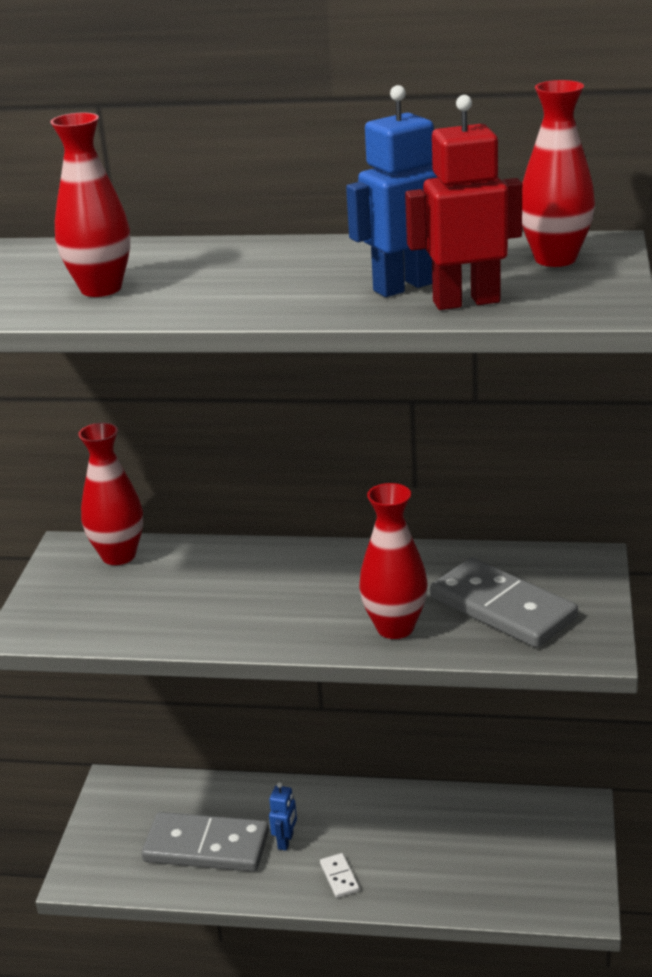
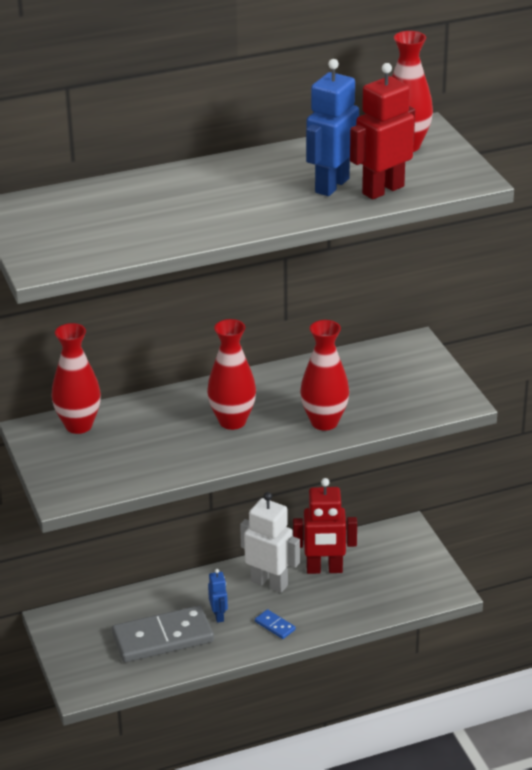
camera: 30 degrees left, 5 degrees up
(101, 289) = (124, 227): red vase -> red vase (232, 421)
(339, 877) = (275, 626): white domino -> blue domino
(370, 821) = (269, 583): none -> white robot
(445, 826) = (324, 569): none -> red robot
(502, 608) = (383, 390): grey domino -> none

